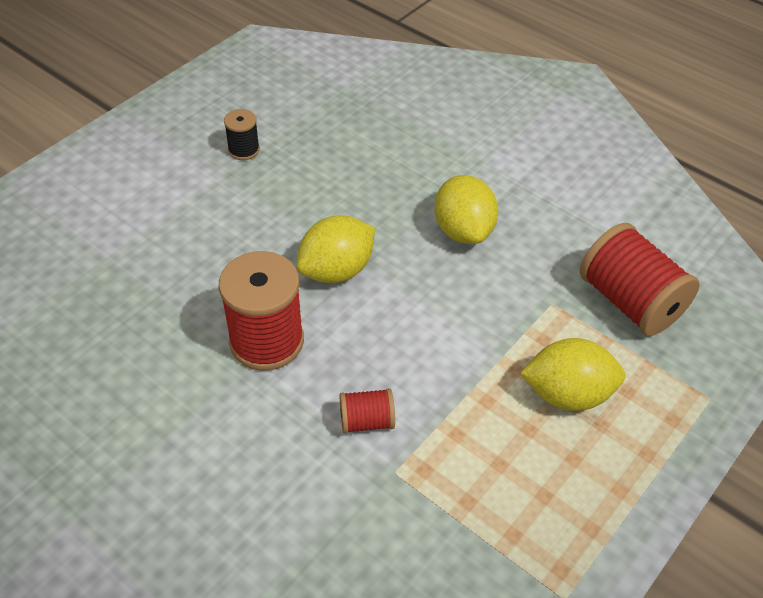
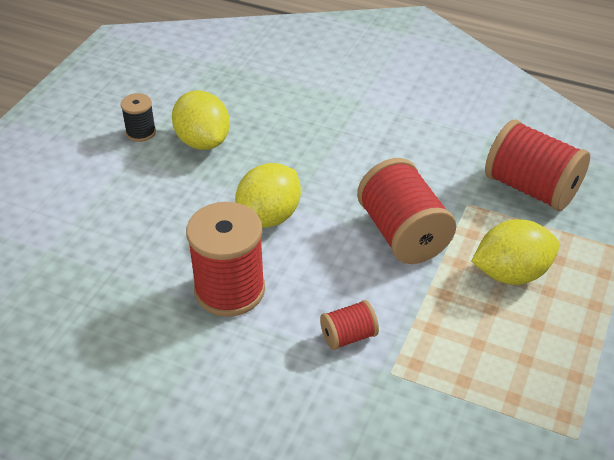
camera: 15 degrees left, 5 degrees down
(463, 231) = (367, 160): yellow lemon -> yellow lemon (203, 141)
(468, 322) = (403, 234): none -> red spool

